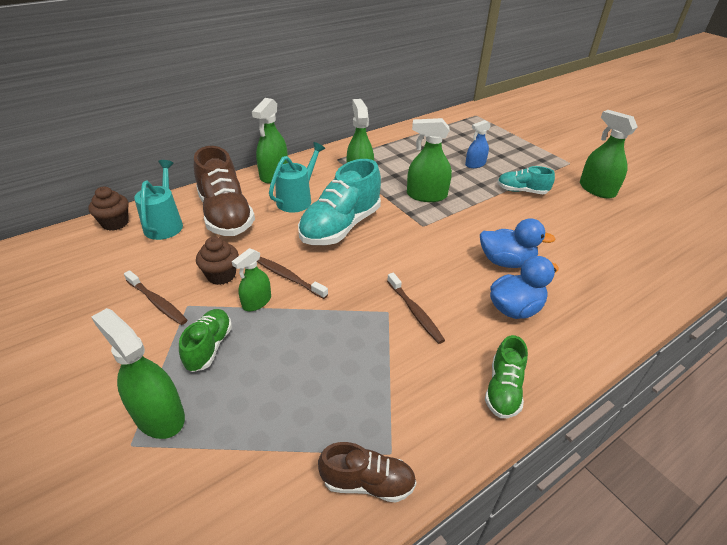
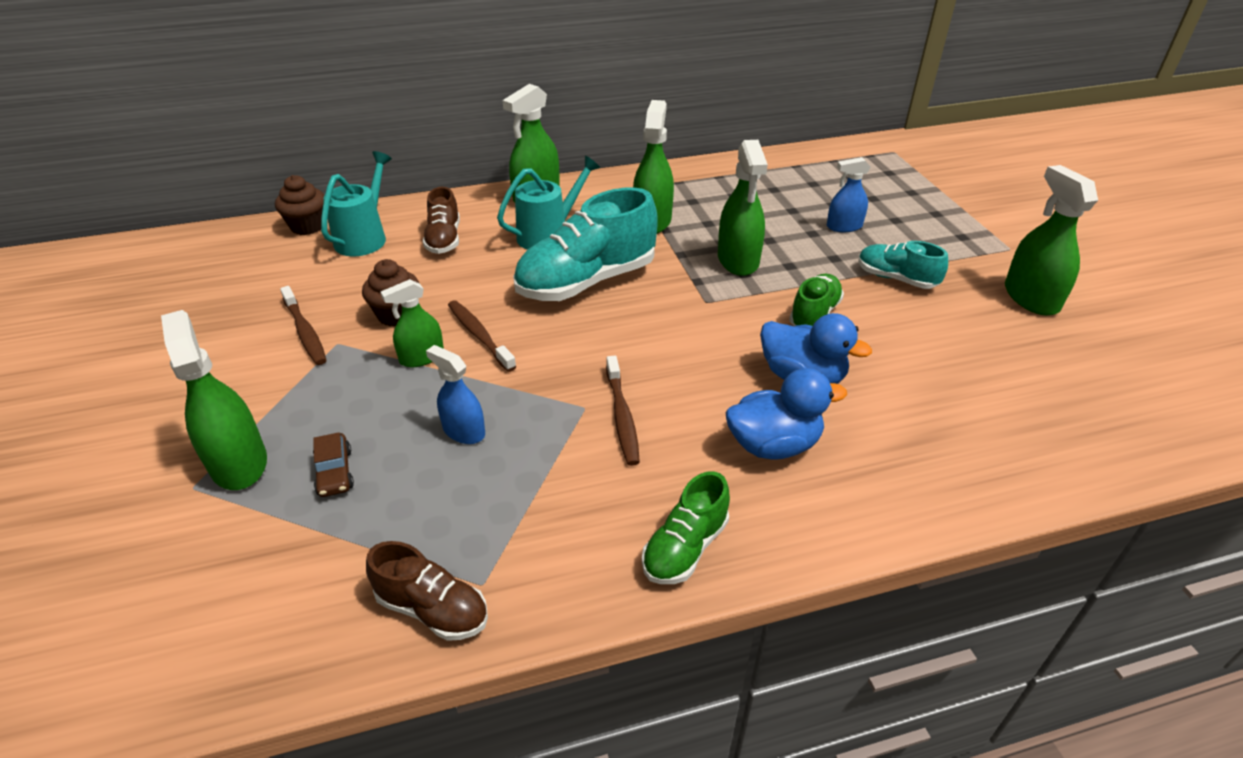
camera: 20 degrees right, 0 degrees up
(209, 347) = (335, 399): green shoe -> green shoe (814, 314)
(226, 215) = (444, 239): brown shoe -> brown shoe, size x0.54
(239, 402) = (335, 472): none -> brown car
(316, 348) = (464, 431): none -> blue spray bottle
(426, 195) = (738, 260): green spray bottle -> green spray bottle turned 120 degrees counterclockwise

